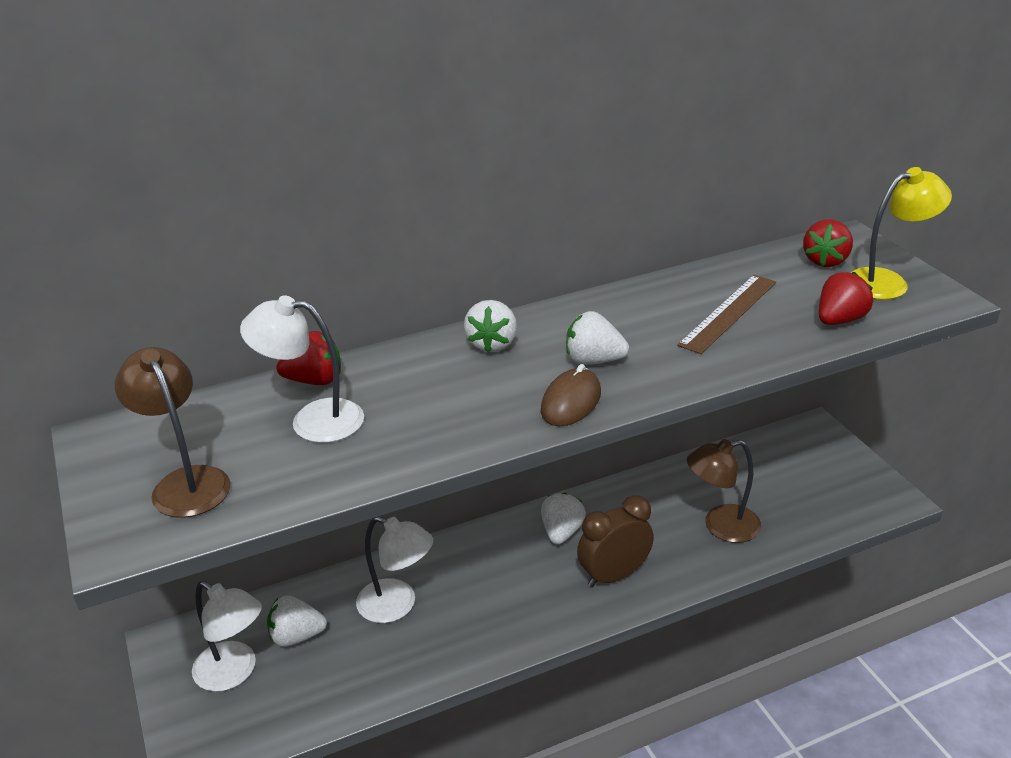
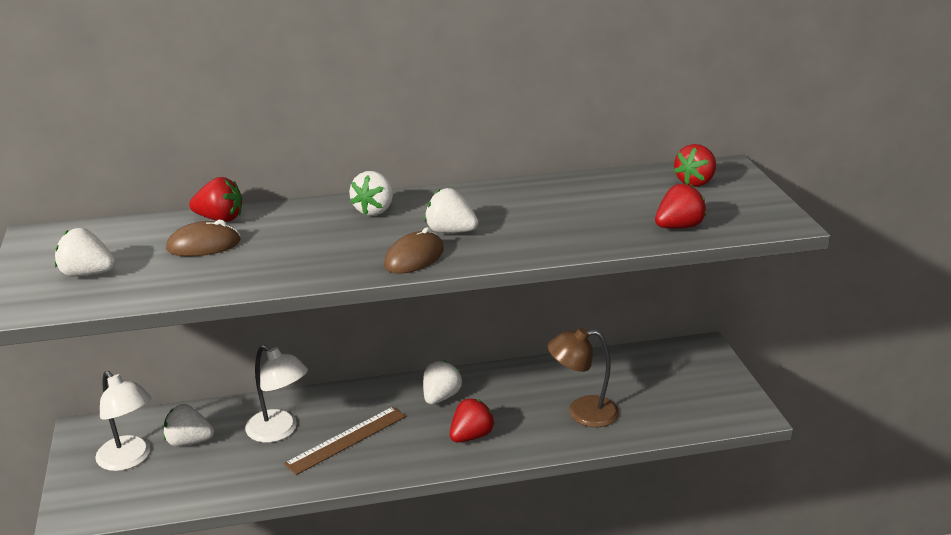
camera: 10 degrees right, 5 degrees down
(186, 482) = (87, 274): brown lamp -> white strawberry
(312, 420) = (204, 245): white lamp -> brown mouse
(614, 575) = (471, 436): brown clock -> red strawberry
(729, 313) = (585, 211): brown ruler -> brown ruler (346, 440)
(887, 282) = (740, 203): yellow lamp -> none

